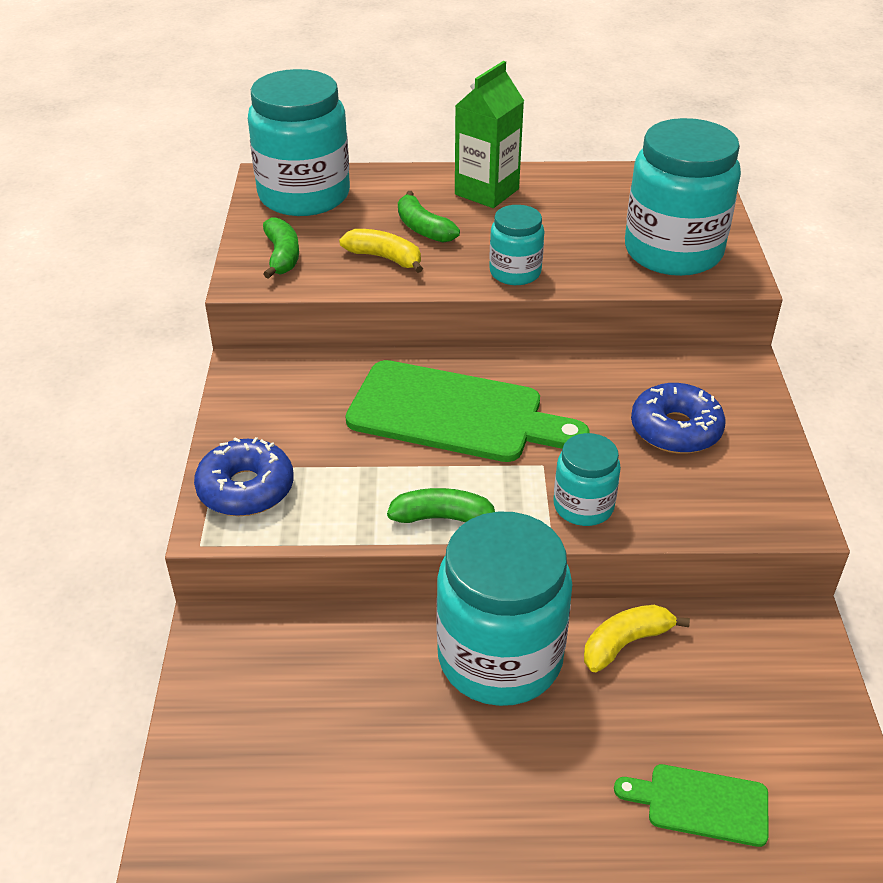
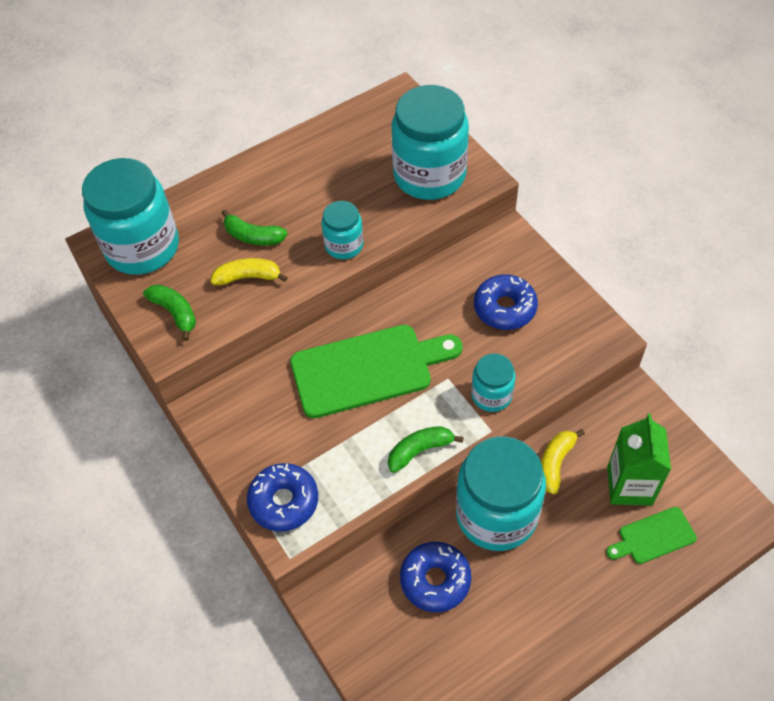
camera: 30 degrees left, 15 degrees up
(362, 685) = (435, 580): none -> blue donut
(486, 192) = (270, 179): green carton -> green carton (629, 486)

